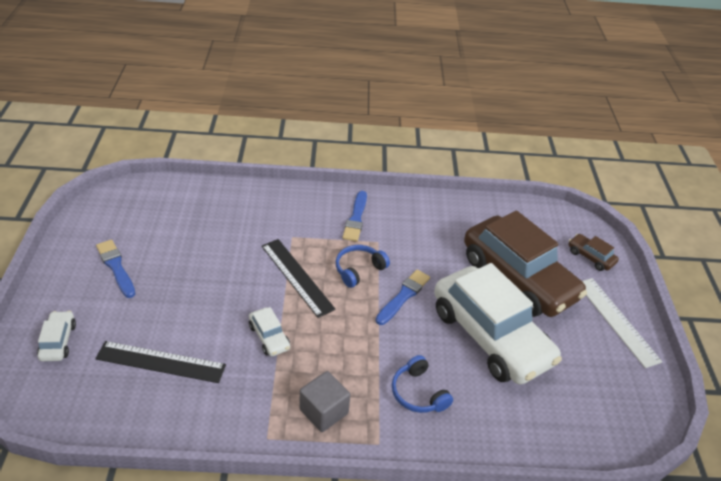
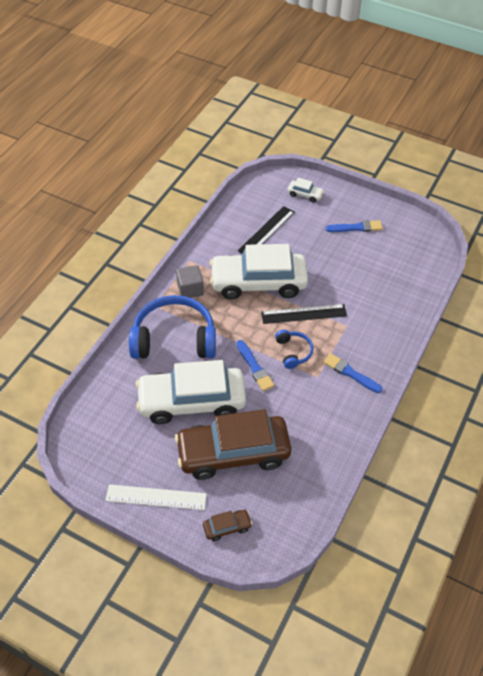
camera: 120 degrees right, 10 degrees up
(269, 337) = (258, 283): white car -> white car, size x2.49
(418, 393) = (174, 339): blue headphones -> blue headphones, size x2.13

